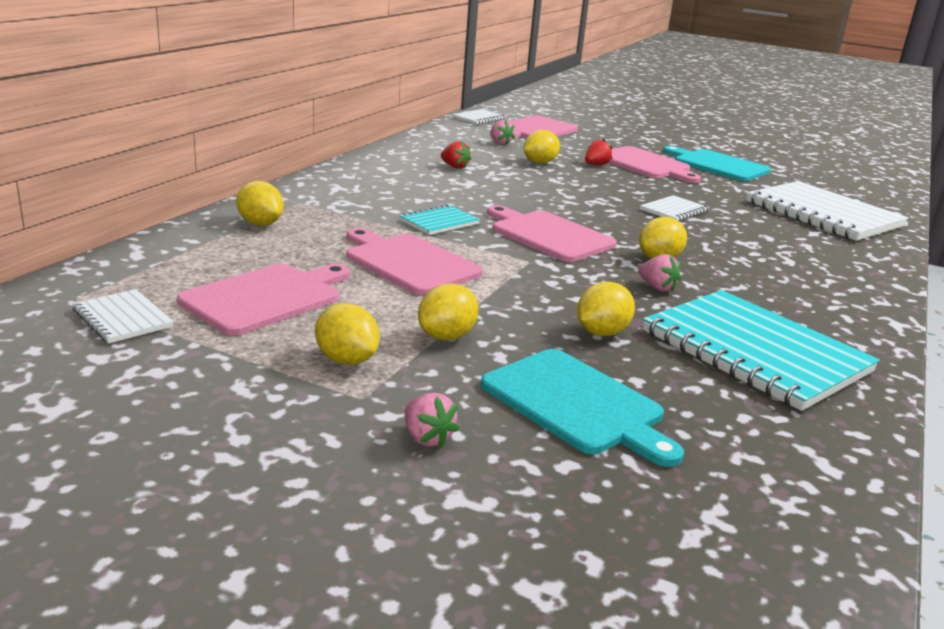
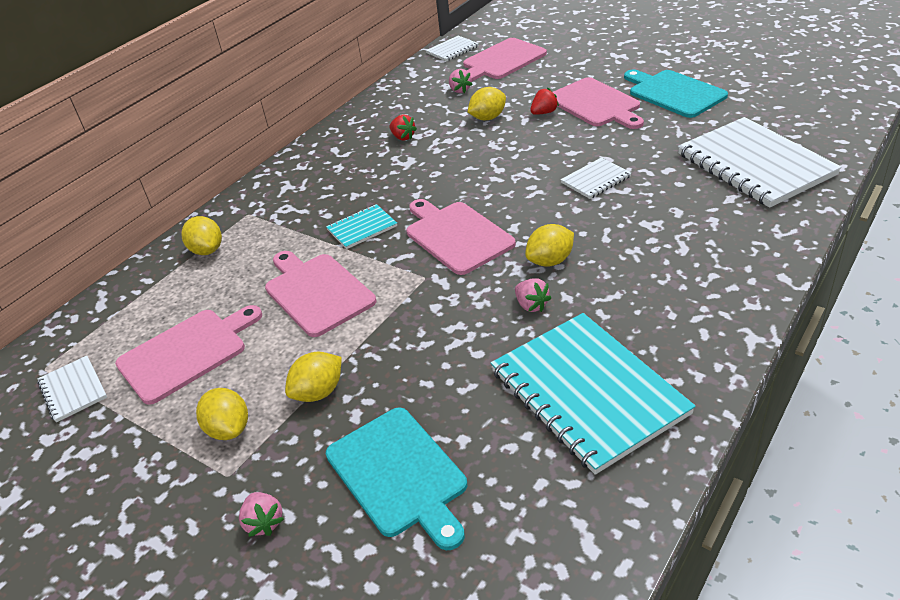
camera: 15 degrees right, 15 degrees up
(601, 333) = (455, 376): yellow lemon -> none

